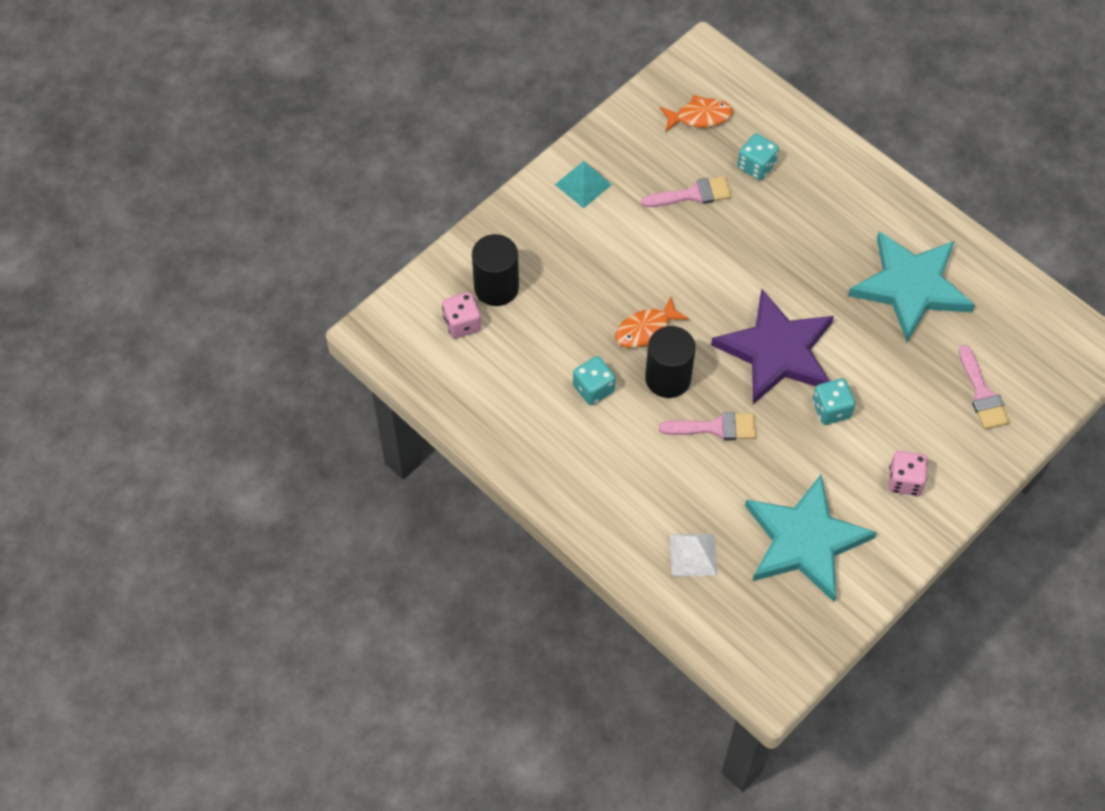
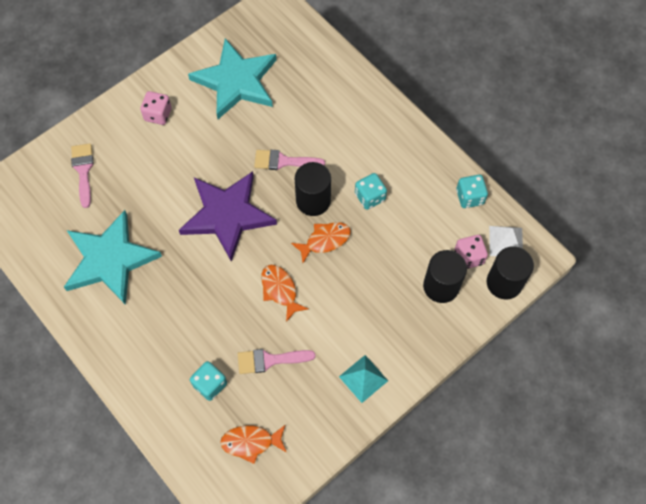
camera: 175 degrees left, 5 degrees up
(418, 297) = (504, 283): none -> black cylinder
(693, 268) = (280, 290): none -> orange fish
(693, 555) = (312, 78): white pyramid -> white pyramid (506, 241)
(831, 409) = (197, 168): turquoise dice -> turquoise dice (469, 197)

